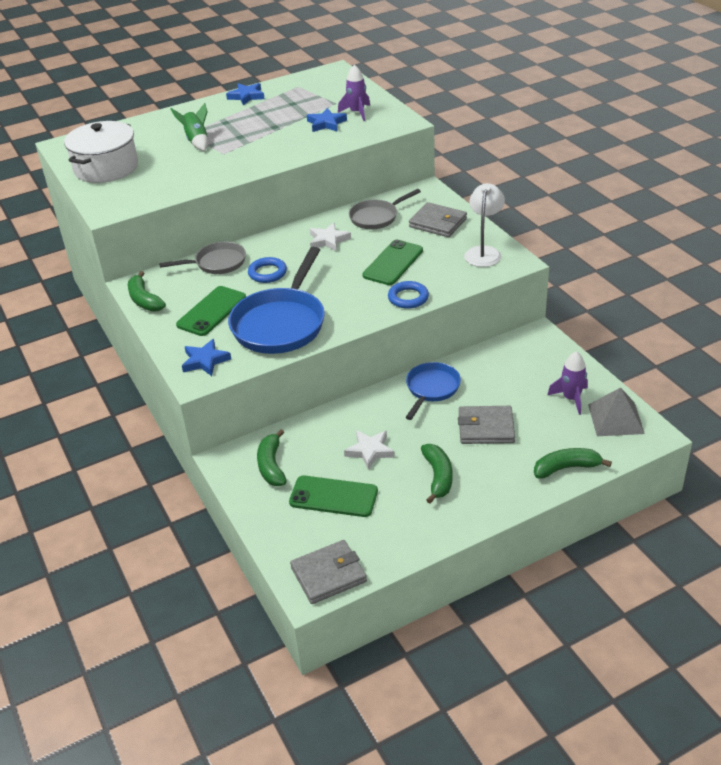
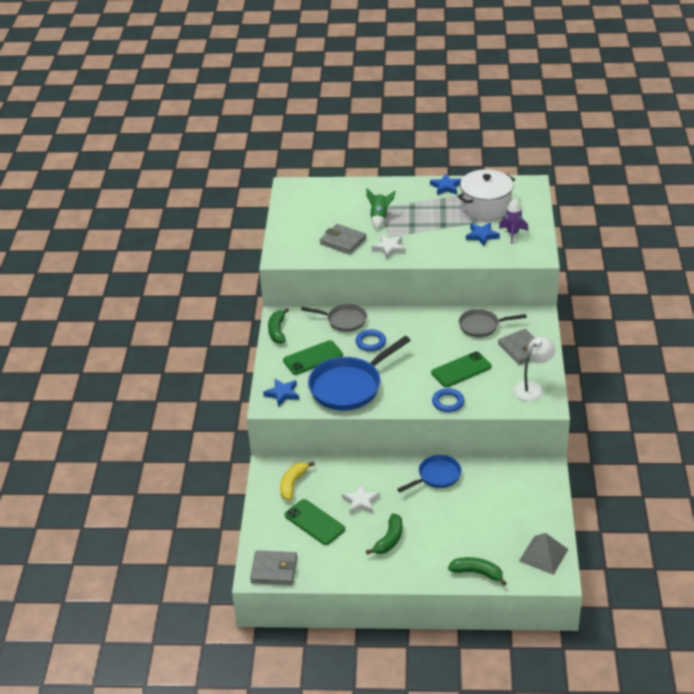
camera: 30 degrees right, 0 degrees up
(106, 168) = (303, 219): white pot -> white pot (485, 206)
(271, 466) = (293, 484): green banana -> yellow banana
(328, 240) = (432, 332): white star -> white star (389, 248)
(486, 428) = (449, 521): grey wallet -> grey wallet (343, 241)
(571, 398) = (526, 526): purple rocket -> none

